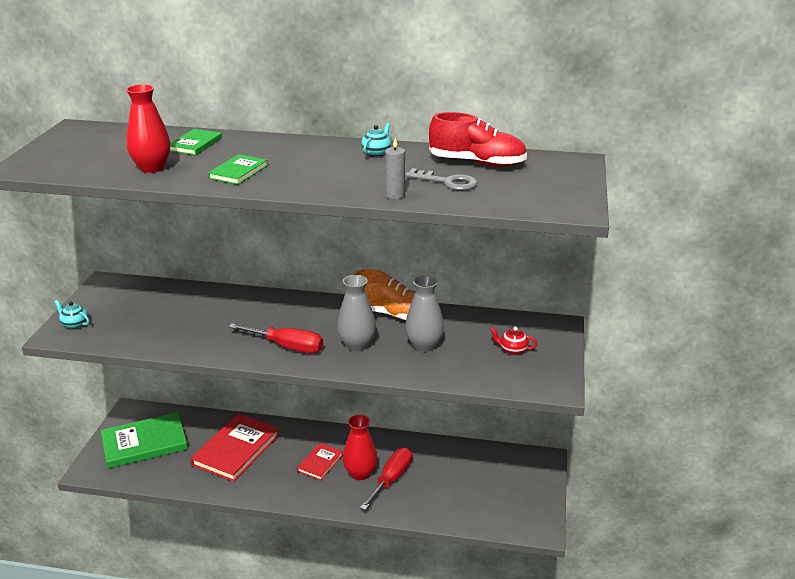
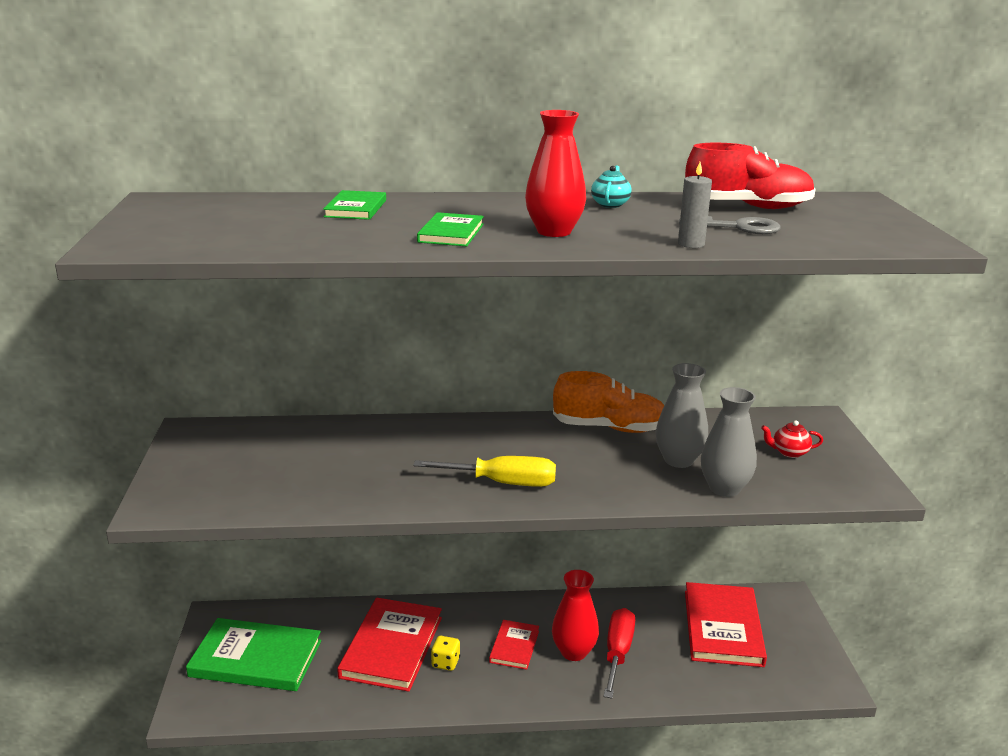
camera: 15 degrees left, 5 degrees down
(74, 324) = (174, 490): turquoise teapot -> none
(144, 443) = (256, 658): green book -> green book turned 45 degrees clockwise
(152, 168) = (321, 236): red vase -> red vase (554, 232)
(267, 466) = (445, 663): none -> yellow dice
(287, 347) = (503, 483): red screwdriver -> yellow screwdriver
(357, 345) = (593, 470): grey vase -> grey vase (724, 488)
(480, 474) = (722, 627): none -> red book

